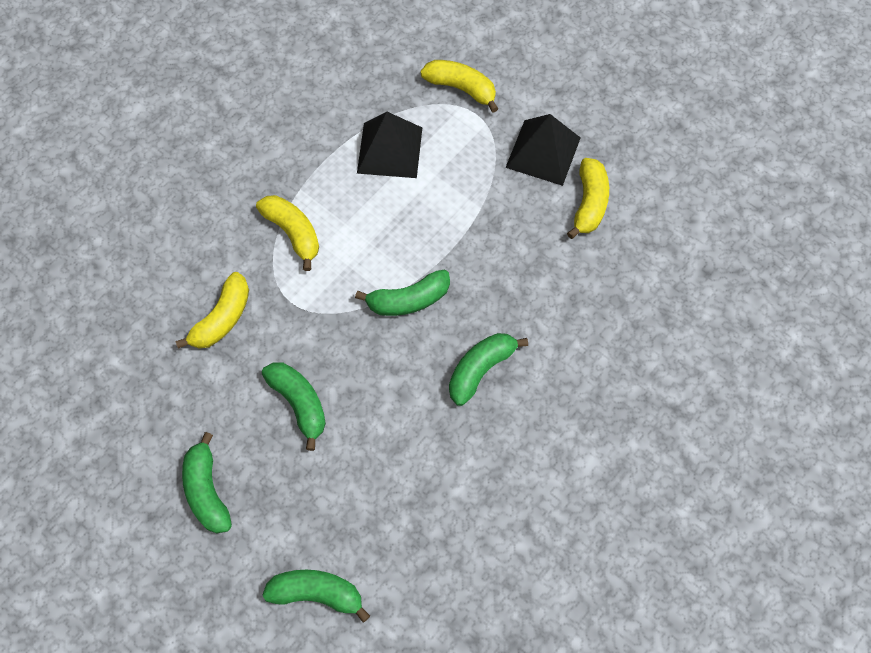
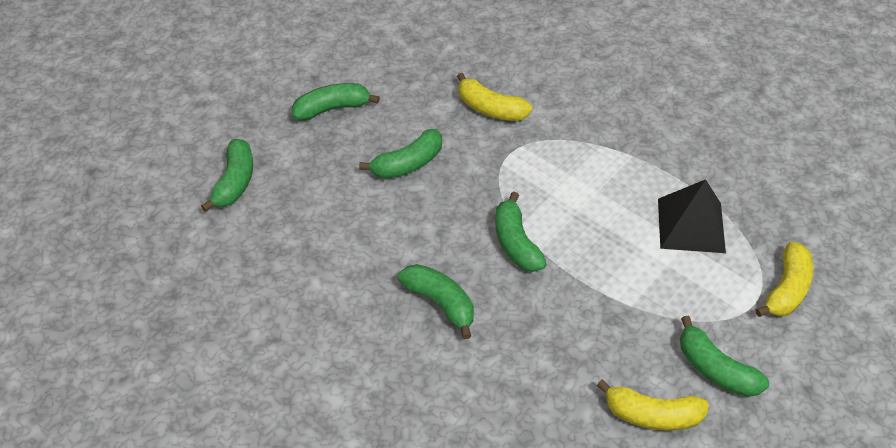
camera: 90 degrees right, 15 degrees down
(293, 233) = (582, 152): yellow banana -> none
(543, 152) = (715, 369): black pyramid -> green banana

